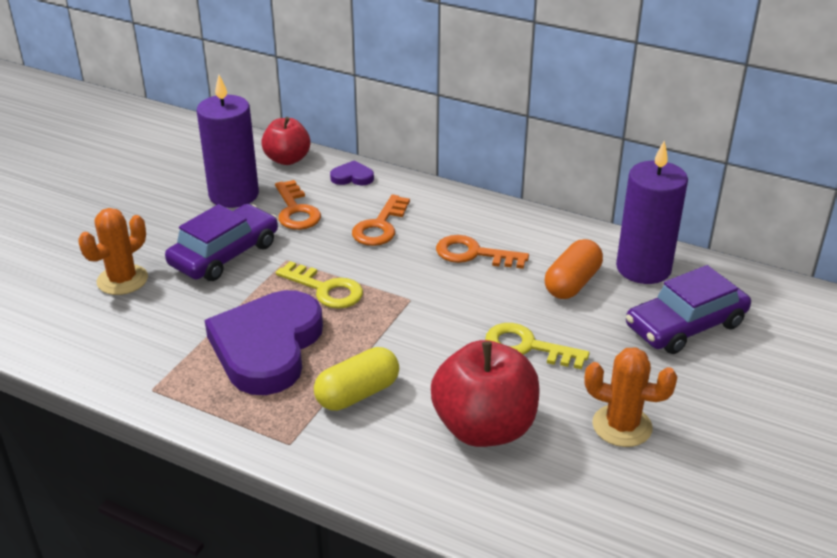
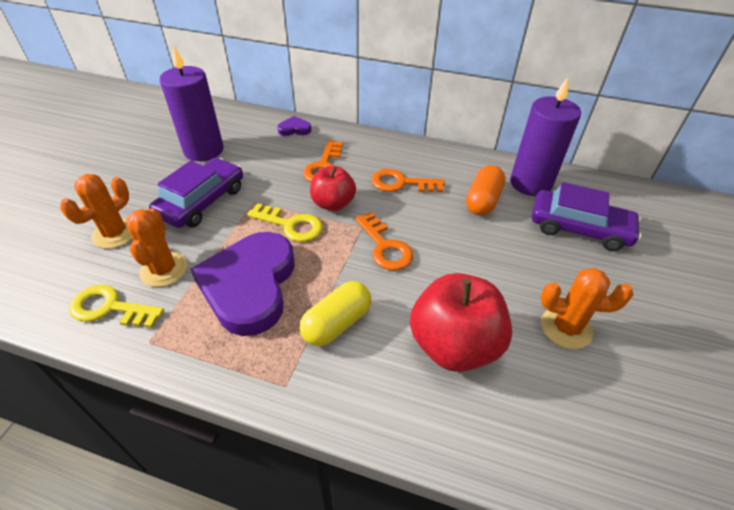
camera: 10 degrees left, 10 degrees up
(174, 322) = (164, 269): none -> orange cactus
(287, 159) = (242, 119): red apple -> red apple (333, 204)
(296, 211) = (255, 159): orange key -> orange key (385, 247)
(527, 347) = (466, 260): yellow key -> yellow key (110, 308)
(685, 325) = (579, 228): purple car -> purple car turned 120 degrees counterclockwise

